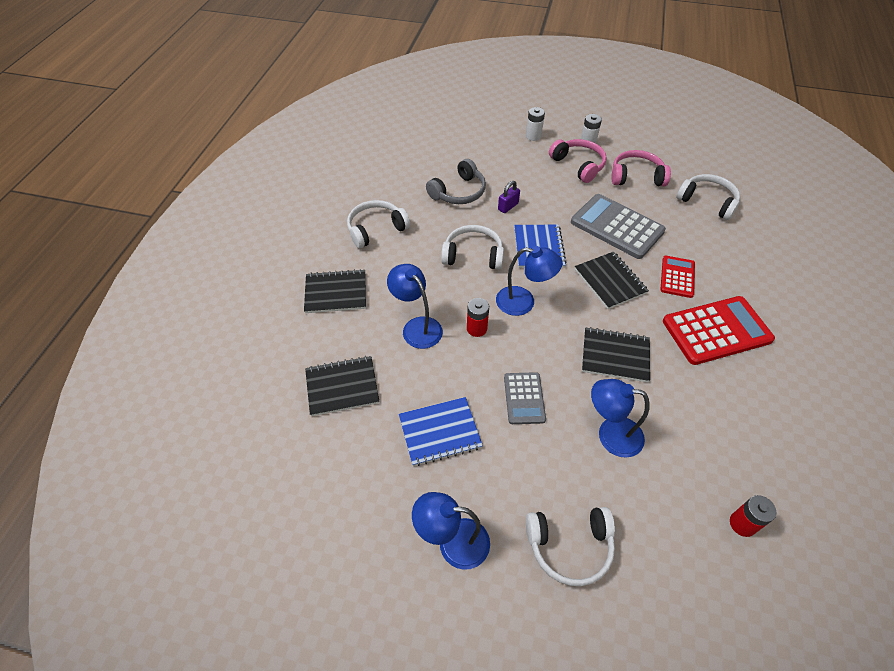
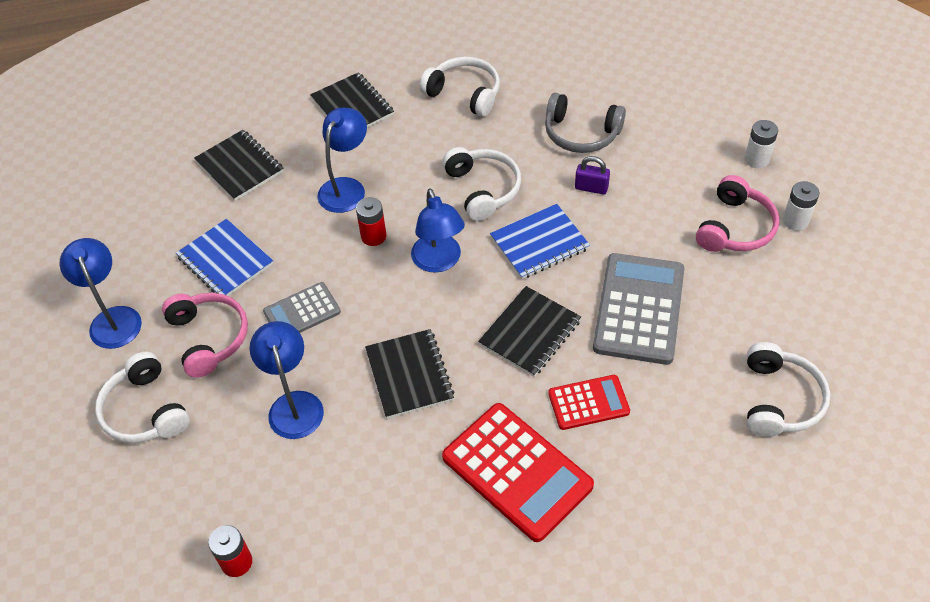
camera: 65 degrees right, 0 degrees up
(636, 176) = (766, 299): pink headphones -> pink headphones (209, 337)

